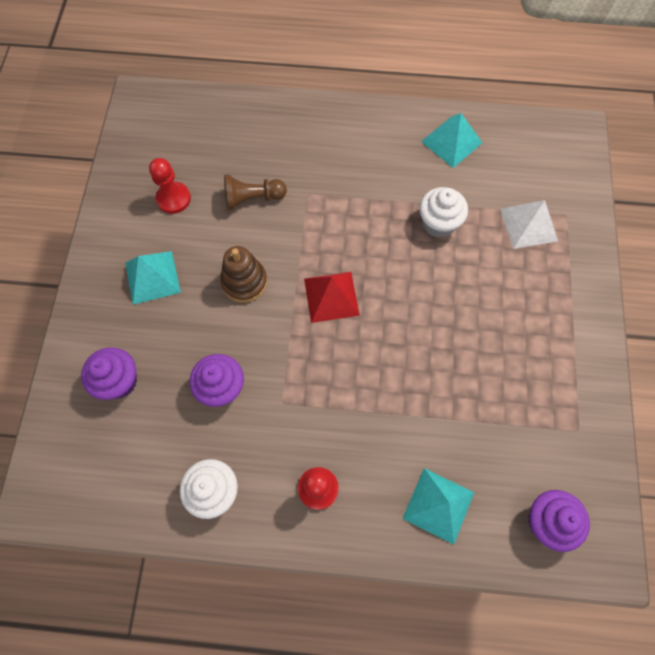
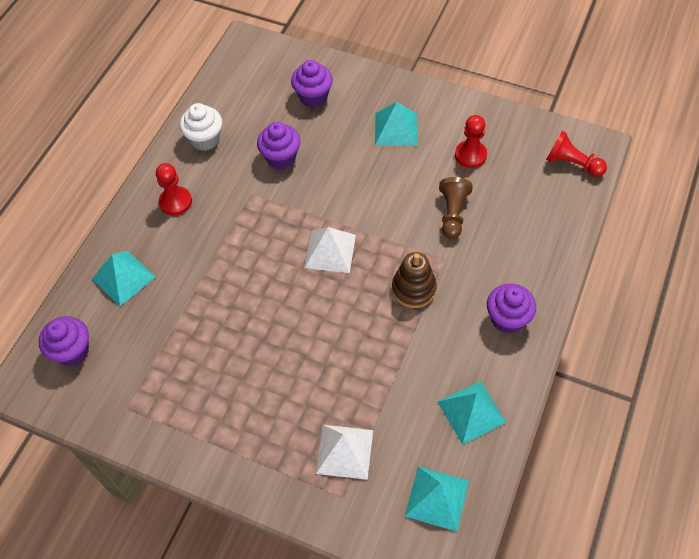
camera: 110 degrees right, 10 degrees down
(165, 113) = (572, 164): none -> red pawn
(244, 282) = (368, 190): brown stacking toy -> brown stacking toy (413, 289)
(331, 296) = (330, 251): red pyramid -> white pyramid
(354, 133) = (507, 319): none -> purple cupcake
(438, 223) = (374, 364): white cupcake -> none
(534, 150) = (437, 498): none -> turquoise pyramid

